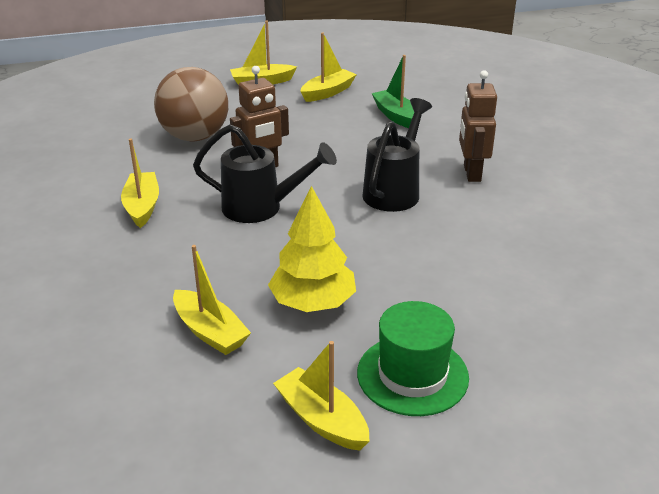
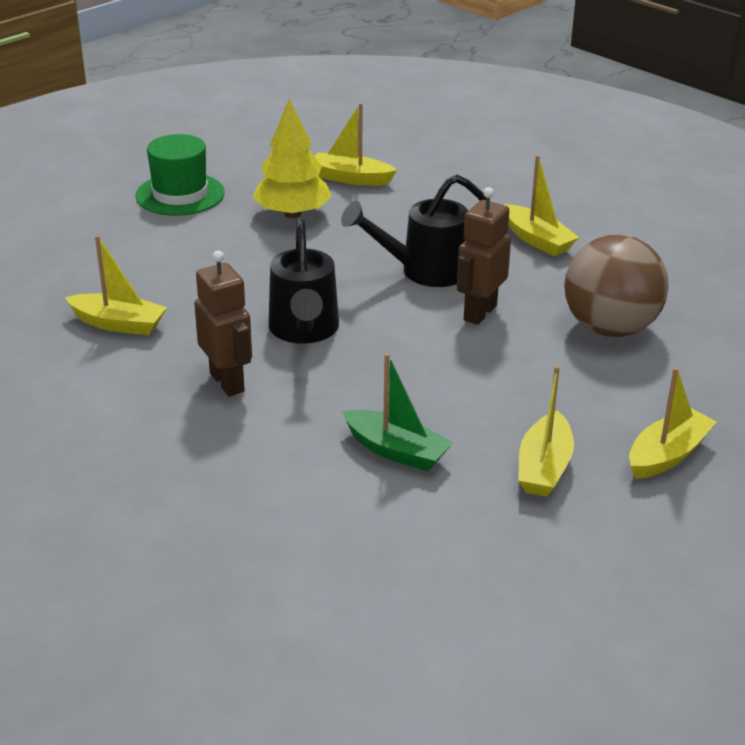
camera: 150 degrees right, 0 degrees up
(322, 420) = (226, 160): yellow boat -> yellow boat (118, 324)

